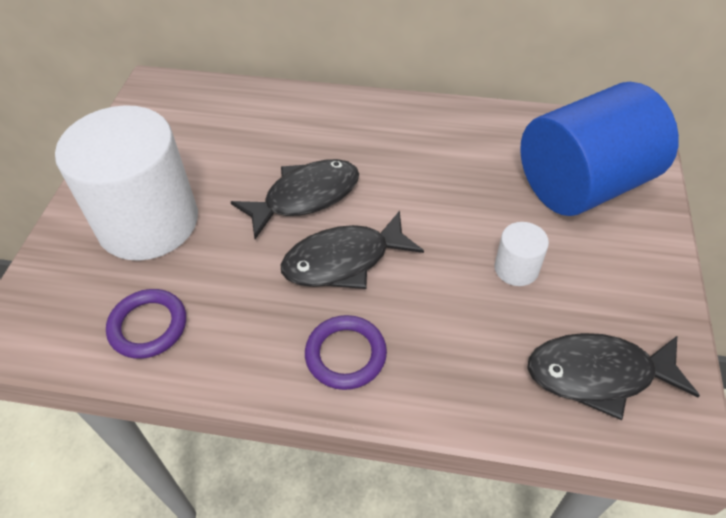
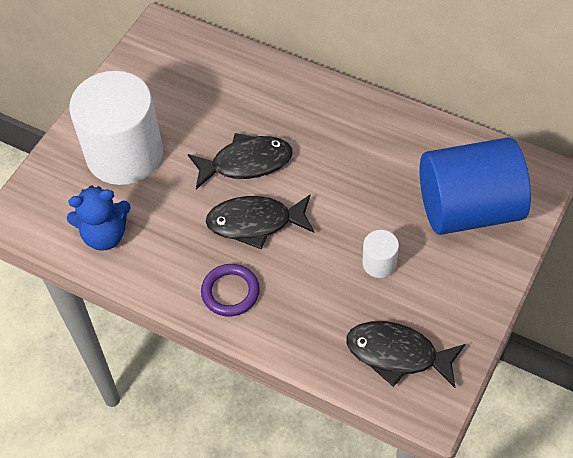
camera: 20 degrees right, 5 degrees up
(148, 326) = (105, 235): purple ring -> blue teddy bear

